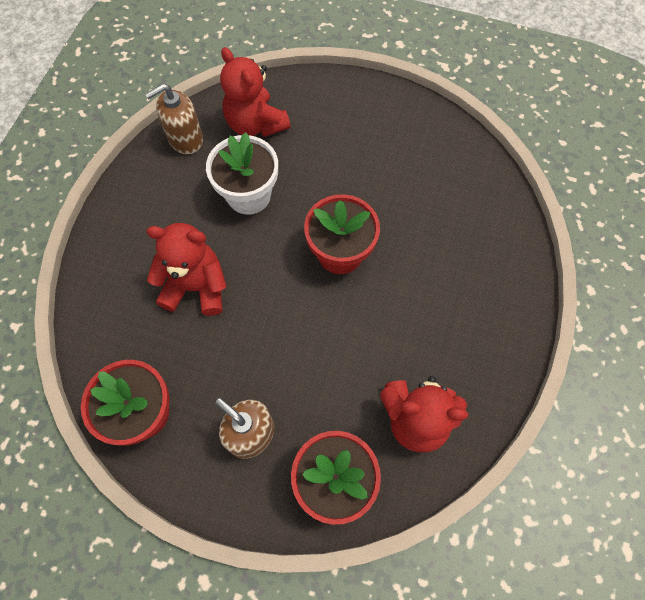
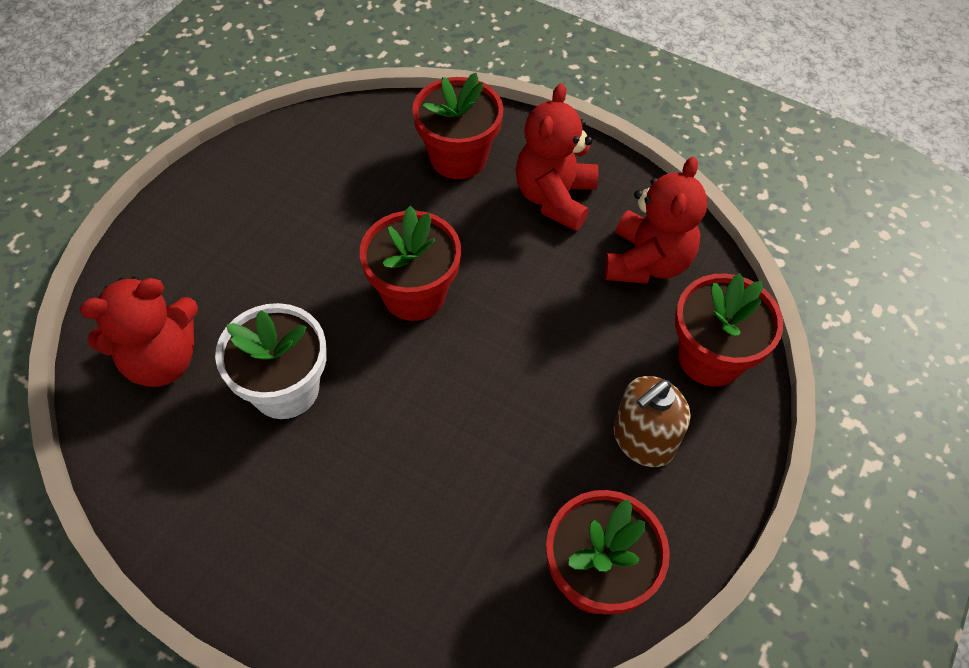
camera: 80 degrees left, 10 degrees down
(185, 139) = (146, 464): brown soap dispenser -> none
(196, 287) = (416, 480): red teddy bear -> red teddy bear (554, 198)
(478, 255) = (458, 157): none -> red flower pot

